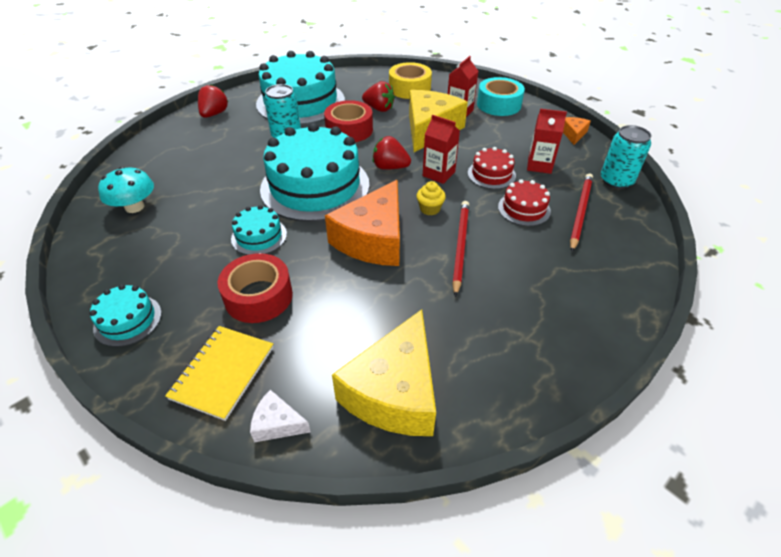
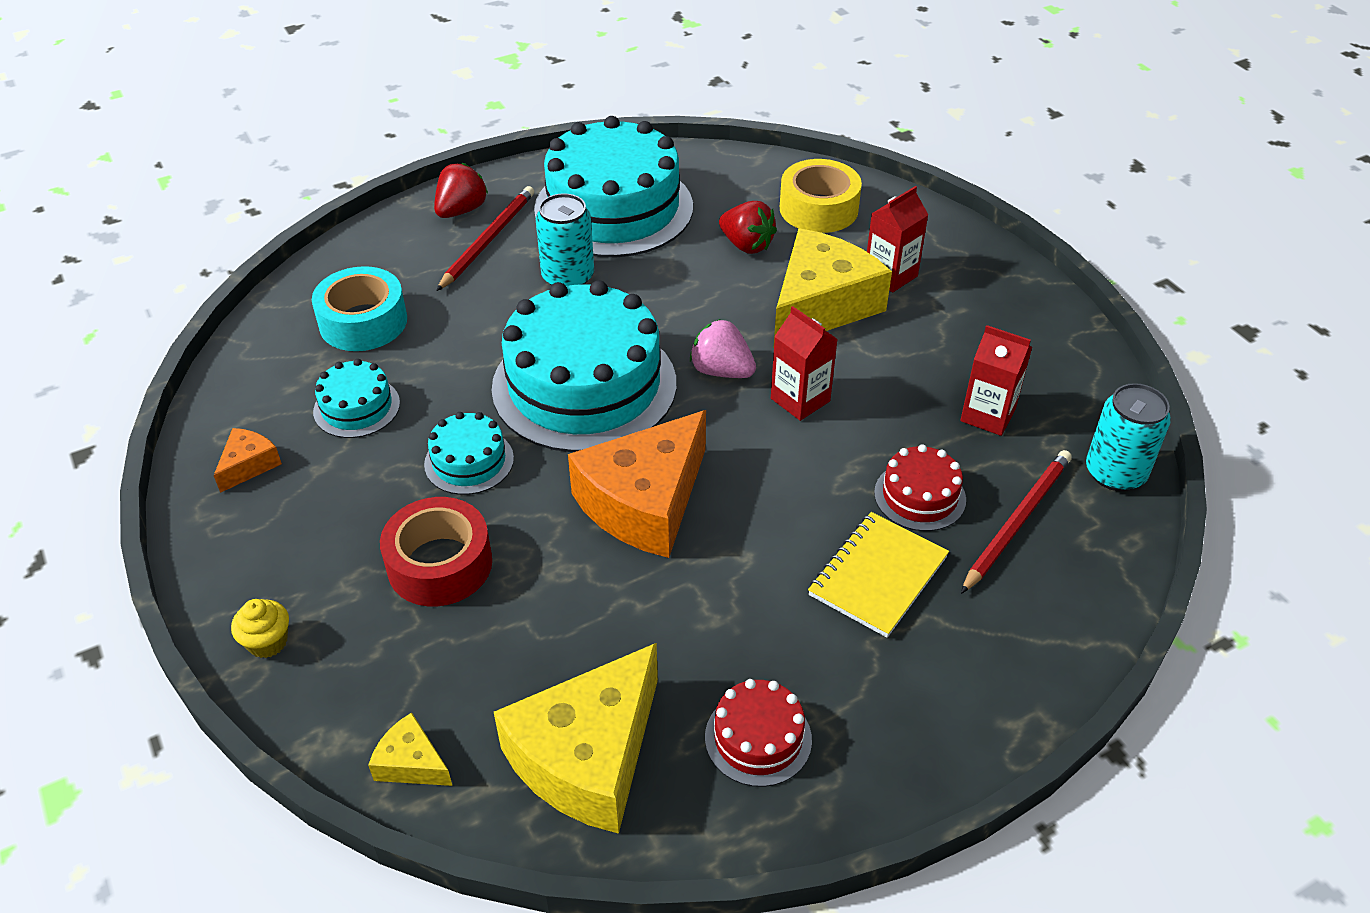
camera: 15 degrees right, 0 degrees up
(128, 320) = (248, 562): turquoise cake -> turquoise cake (356, 407)
(134, 207) = (296, 371): turquoise mushroom -> none
(223, 373) = (358, 672): yellow notebook -> yellow notebook (877, 576)
(277, 424) = (411, 763): white cheese -> yellow cheese
(349, 130) = (678, 282): red tape -> none
(390, 167) = (721, 371): red strawberry -> pink strawberry
(430, 209) = (758, 465): yellow cupcake -> yellow cupcake (267, 642)
(460, 246) = (781, 544): red pencil -> red pencil (488, 240)
(491, 174) = (892, 417): red cake -> red cake (758, 738)
(498, 104) = (971, 272): turquoise tape -> turquoise tape (363, 322)
(573, 134) = (1084, 361): orange cheese -> orange cheese (249, 465)

